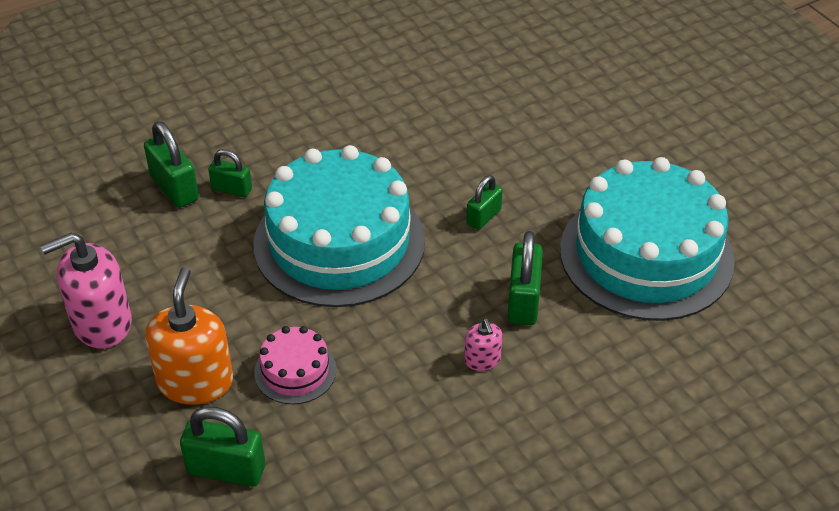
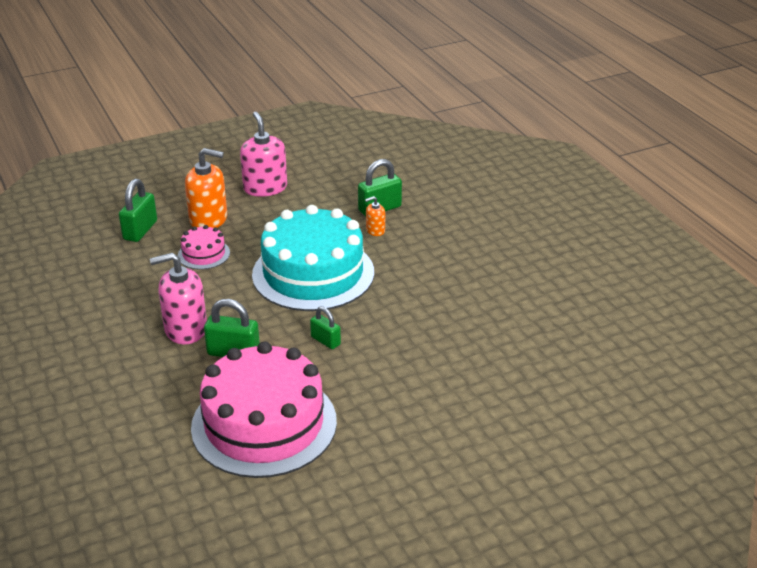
camera: 95 degrees right, 10 degrees down
(232, 189) = (375, 230): green padlock -> orange soap dispenser
(482, 360) = (185, 329): pink soap dispenser -> pink soap dispenser, size x2.03
(646, 255) = (264, 424): turquoise cake -> pink cake

